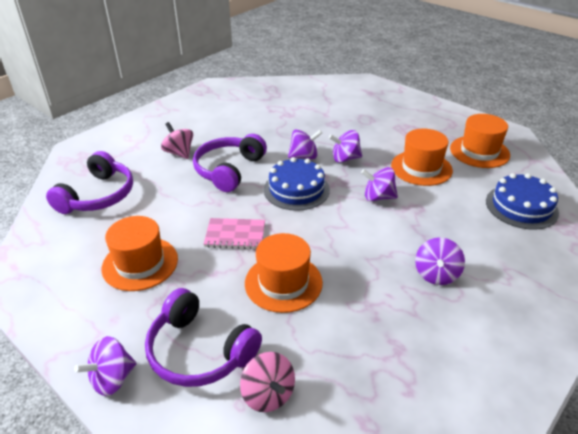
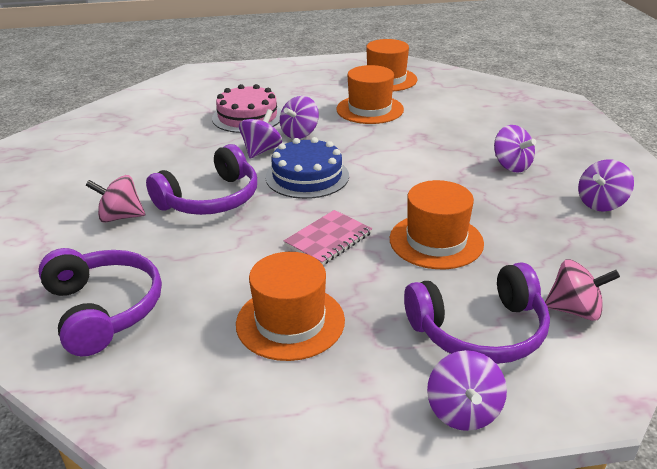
camera: 50 degrees left, 5 degrees down
(229, 170) = (210, 199): purple headphones -> purple headphones turned 105 degrees counterclockwise
(337, 129) = (247, 117): none -> pink cake
(378, 197) = (380, 144): purple spinning top -> purple spinning top (601, 203)
(521, 206) = (475, 98): blue cake -> none

